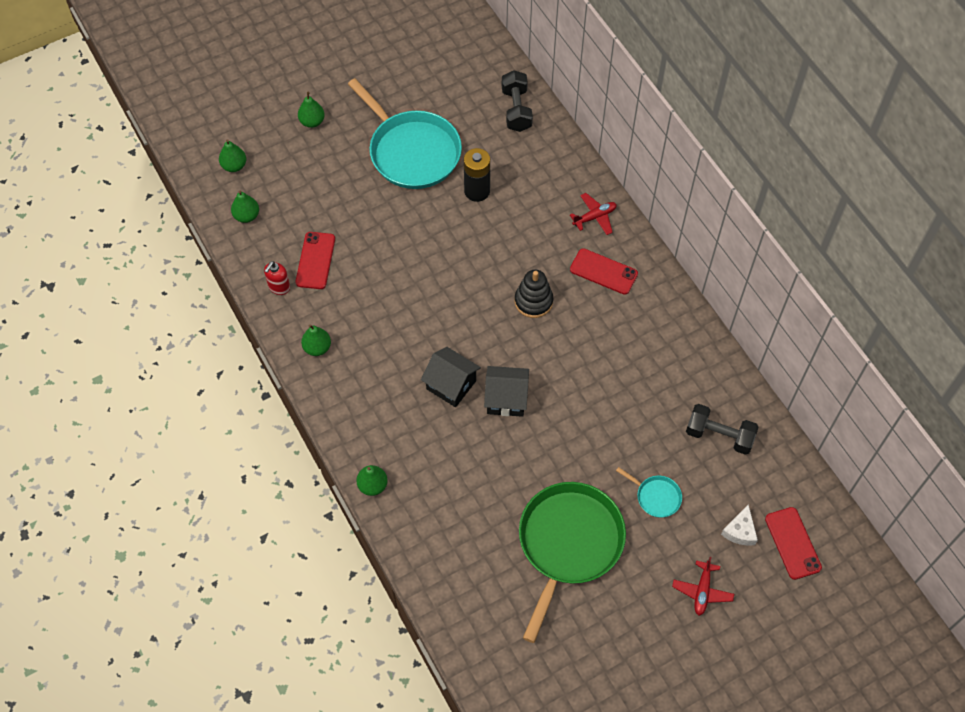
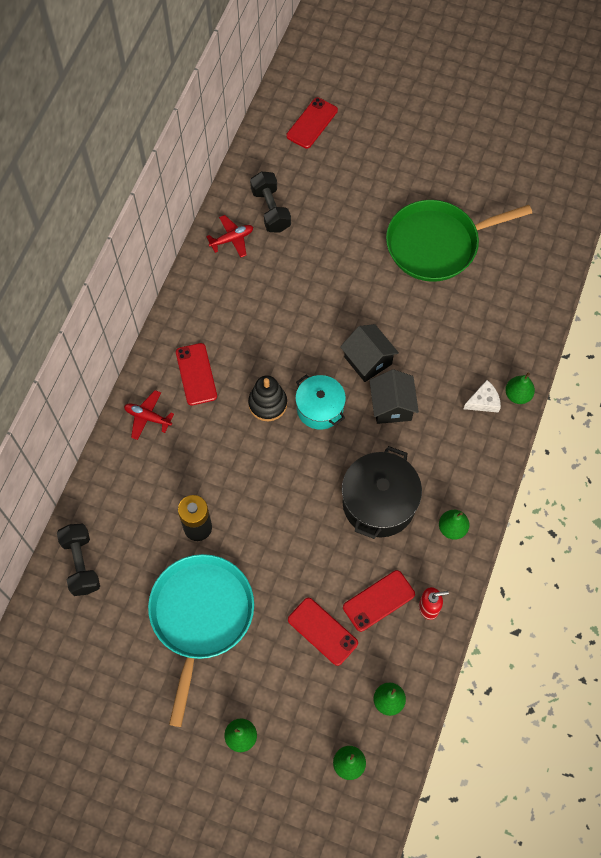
camera: 130 degrees left, 5 degrees up
(330, 212) = (322, 631): none -> red phone
(383, 315) = (379, 503): none -> black pot
(496, 333) = (320, 408): none -> turquoise pot
(516, 110) = (81, 564): black dumbbell -> black dumbbell turned 60 degrees counterclockwise
(656, 497) = (353, 217): turquoise pan -> none
(702, 591) = (394, 151): red plane -> red plane (232, 239)
(740, 531) = (331, 156): white cheese -> white cheese (483, 401)

